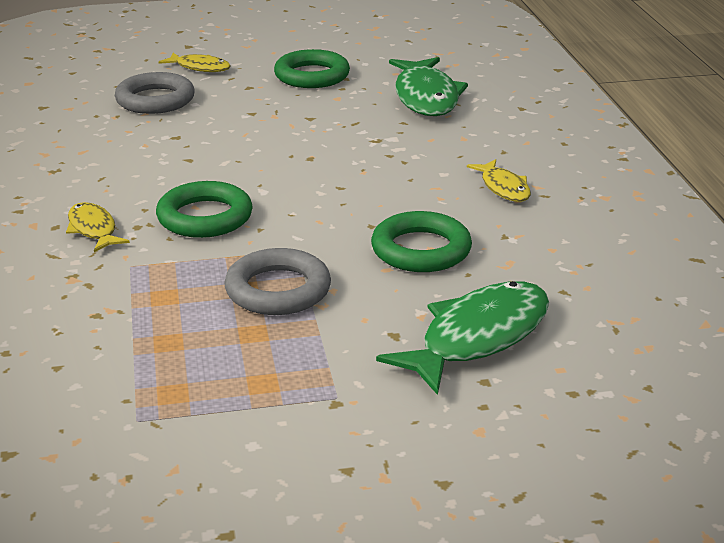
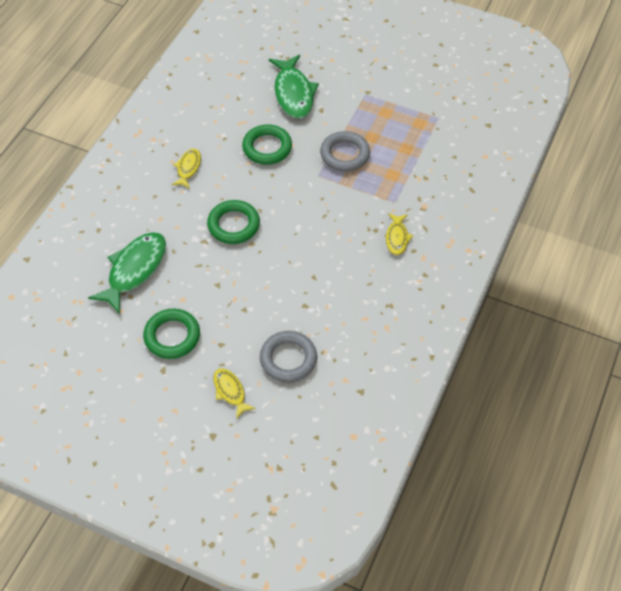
camera: 145 degrees left, 25 degrees up
(205, 217) = (340, 220): green ring -> green ring (233, 225)
(478, 337) = (293, 93): green fish -> green fish turned 90 degrees counterclockwise

